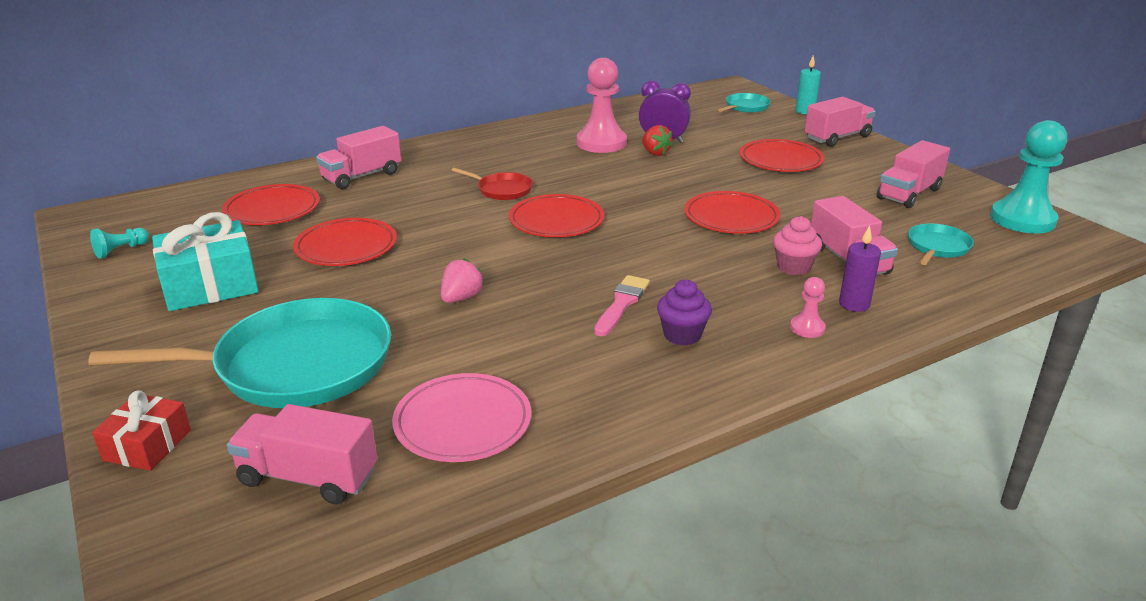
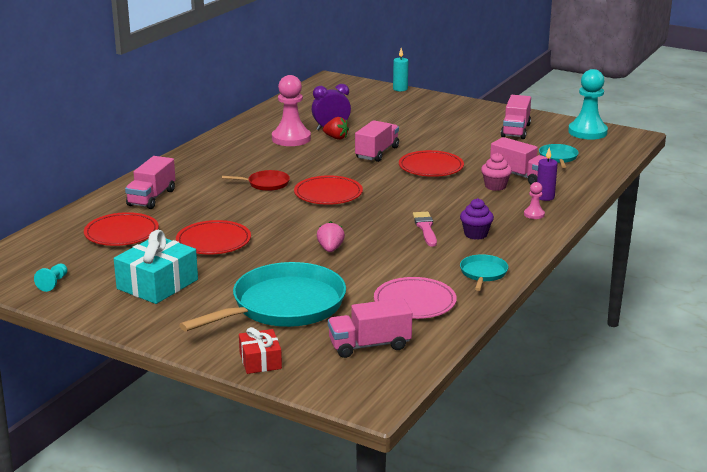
camera: 30 degrees left, 5 degrees down
(745, 107) = (358, 93): turquoise pan -> turquoise pan (483, 273)
(780, 160) = (421, 126): red plate -> none
(837, 137) = (439, 103): pink truck -> pink truck (377, 153)

